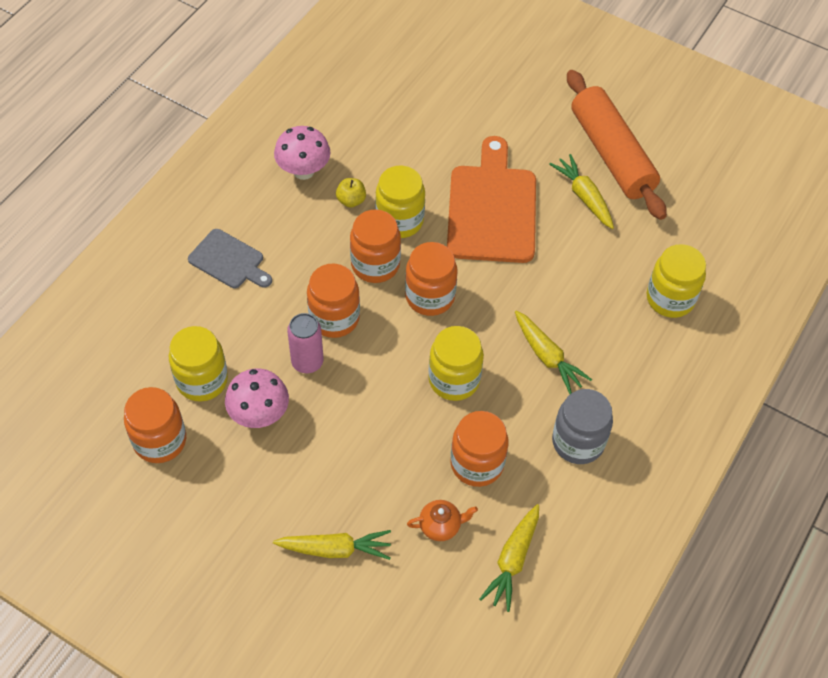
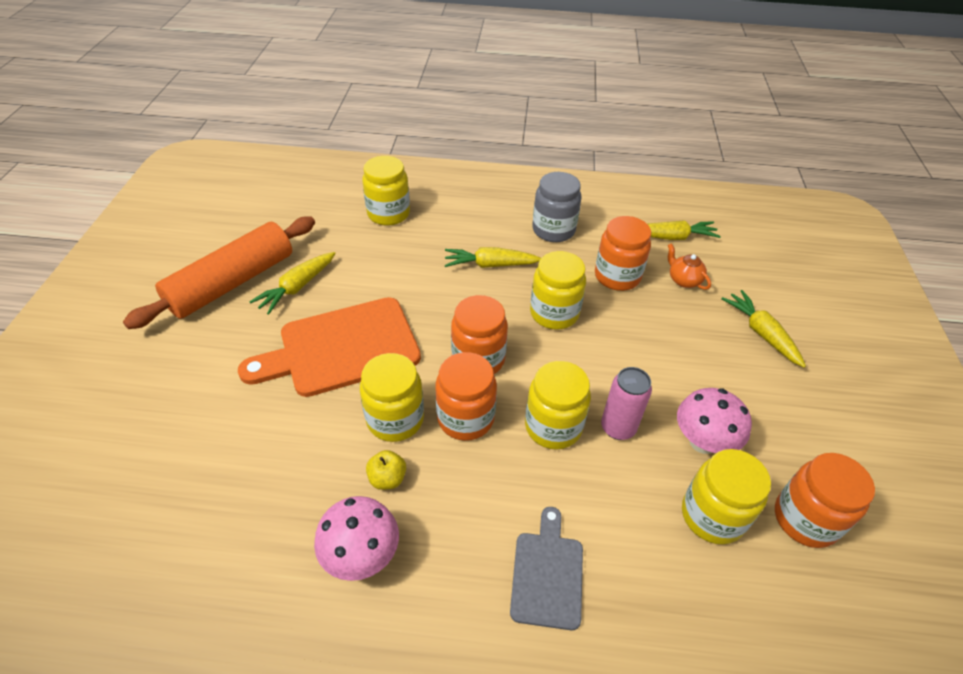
camera: 115 degrees left, 10 degrees down
(334, 318) = (553, 426): orange jar -> yellow jar
(547, 357) = (490, 265): yellow carrot -> yellow carrot turned 120 degrees counterclockwise

